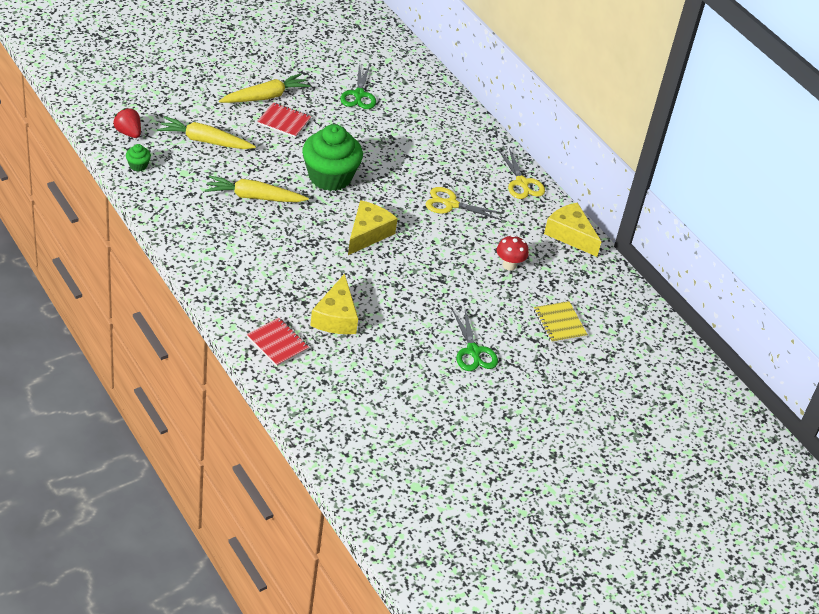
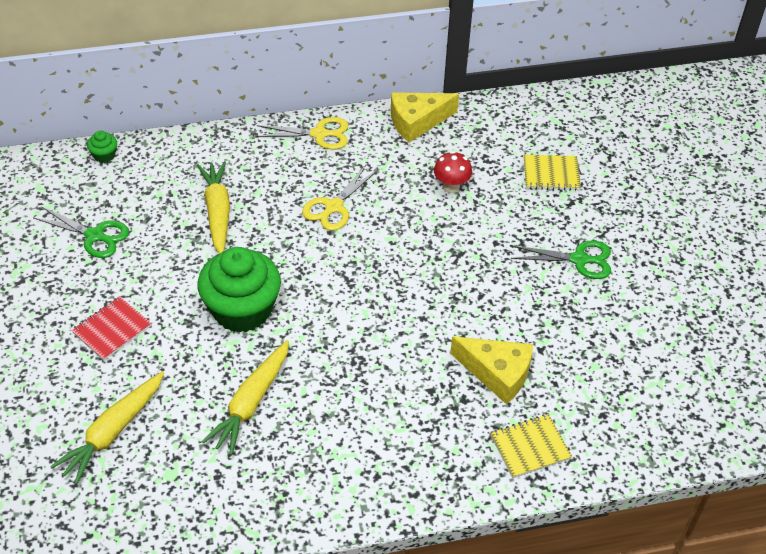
camera: 65 degrees left, 5 degrees up
(128, 133) = (53, 526): red strawberry -> none
(138, 165) = (132, 530): green cupcake -> green cupcake (104, 155)
(265, 97) = (51, 337): yellow carrot -> yellow carrot (217, 212)
(277, 343) = (530, 447): red notebook -> yellow notebook
(368, 233) = (360, 300): yellow cheese -> none

